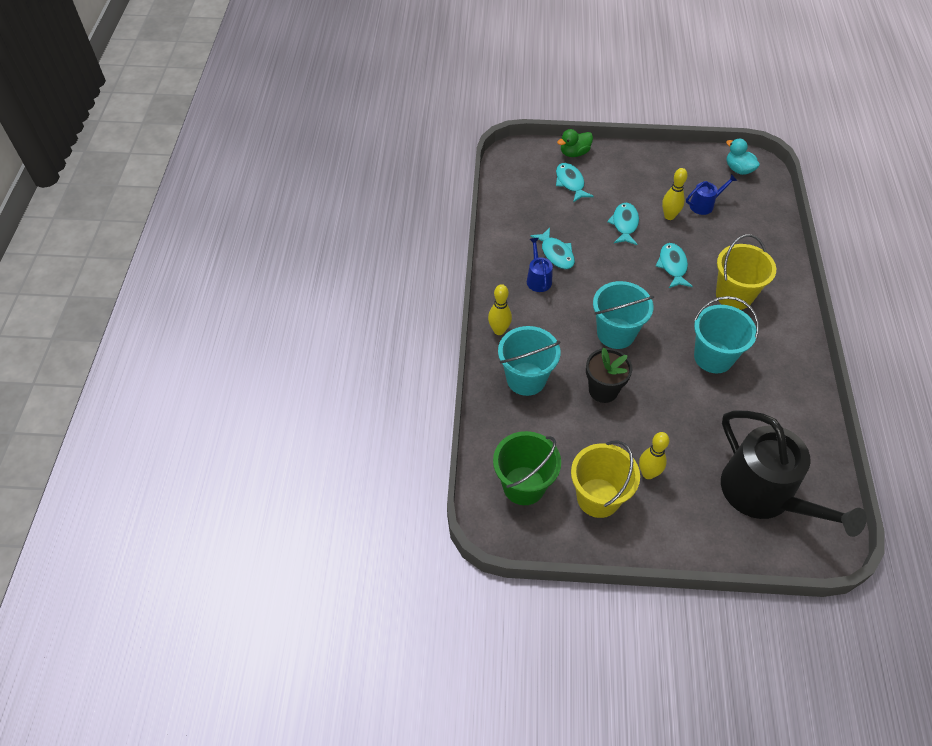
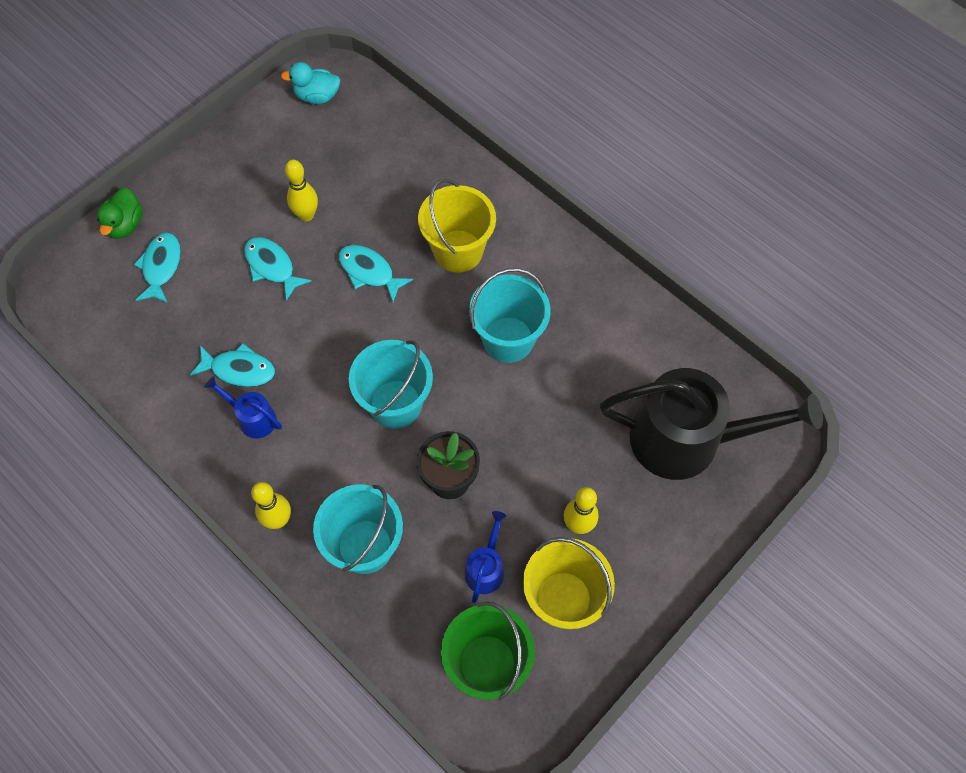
camera: 50 degrees left, 10 degrees up
(570, 183) = (161, 267): turquoise fish -> turquoise fish turned 75 degrees clockwise
(704, 205) = (327, 170): blue watering can -> blue watering can (486, 568)

